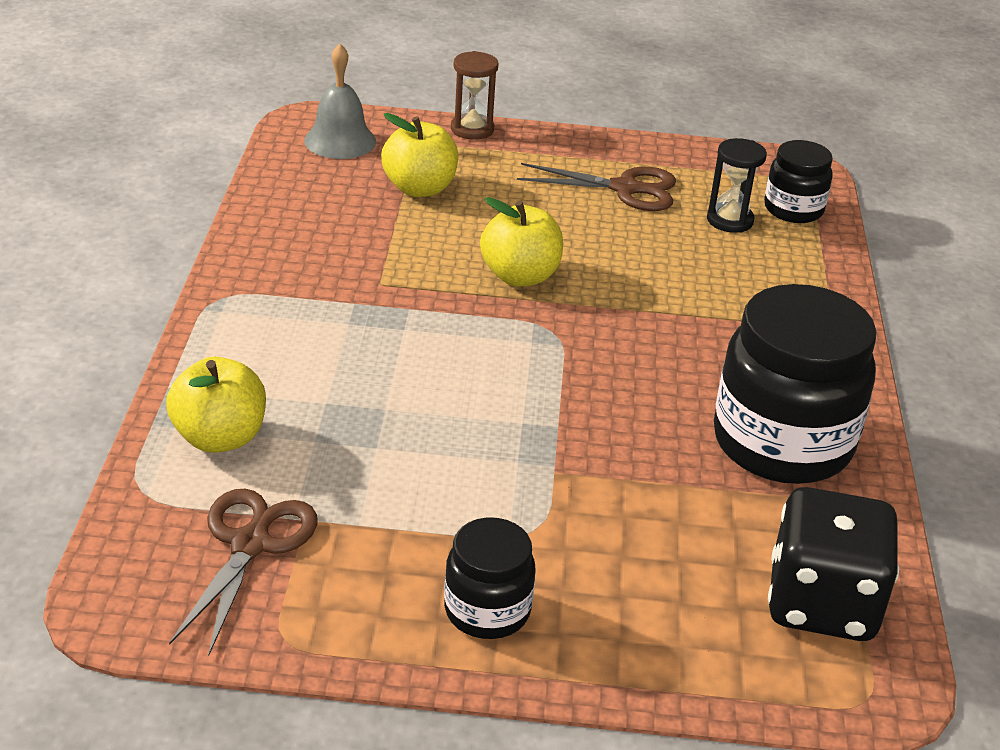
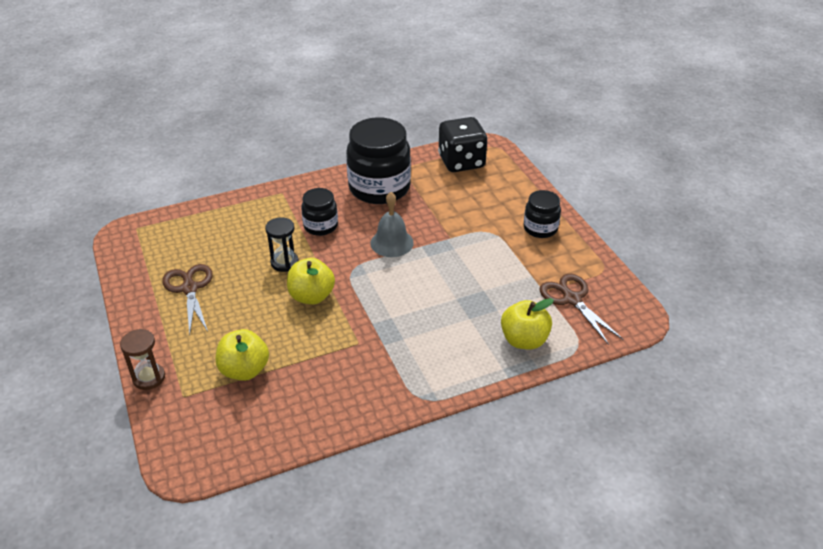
camera: 115 degrees left, 5 degrees up
(250, 544) = (572, 299): brown scissors -> brown scissors turned 75 degrees clockwise
(340, 141) = (204, 435): grey bell -> grey bell (391, 243)
(730, 220) = (201, 243): black hourglass -> black hourglass (284, 262)
(793, 209) = (175, 226): black jar -> black jar (320, 226)

